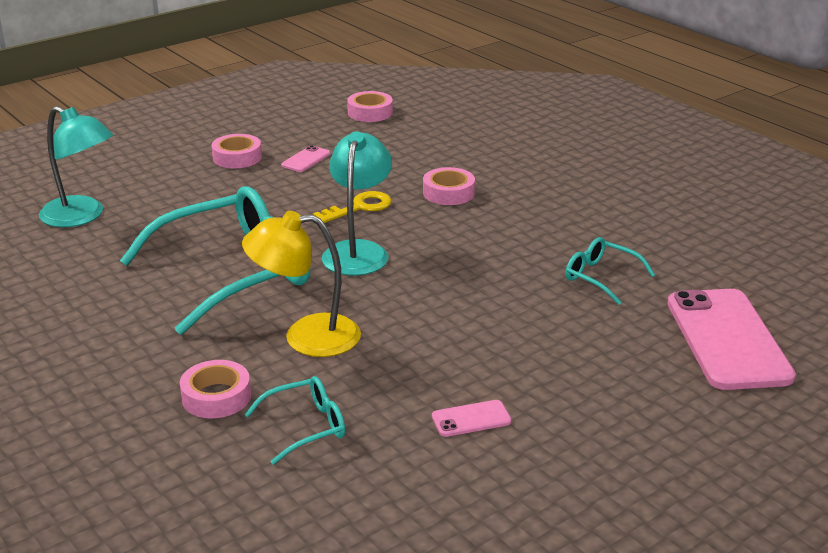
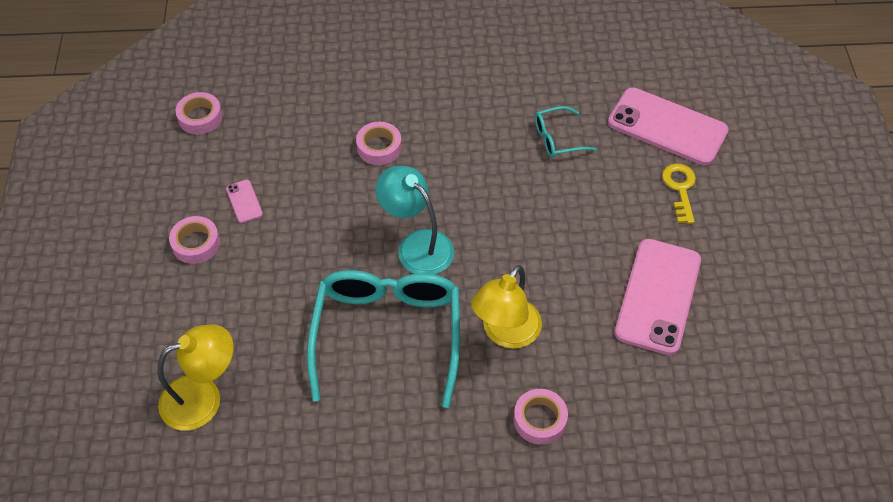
camera: 55 degrees left, 25 degrees up
(81, 216) = (203, 398): turquoise lamp -> yellow lamp
(306, 427) = (608, 385): turquoise glasses -> none
(359, 207) = (354, 210): yellow key -> yellow key (680, 189)
(471, 419) = (658, 296): pink phone -> pink phone, size x2.39

